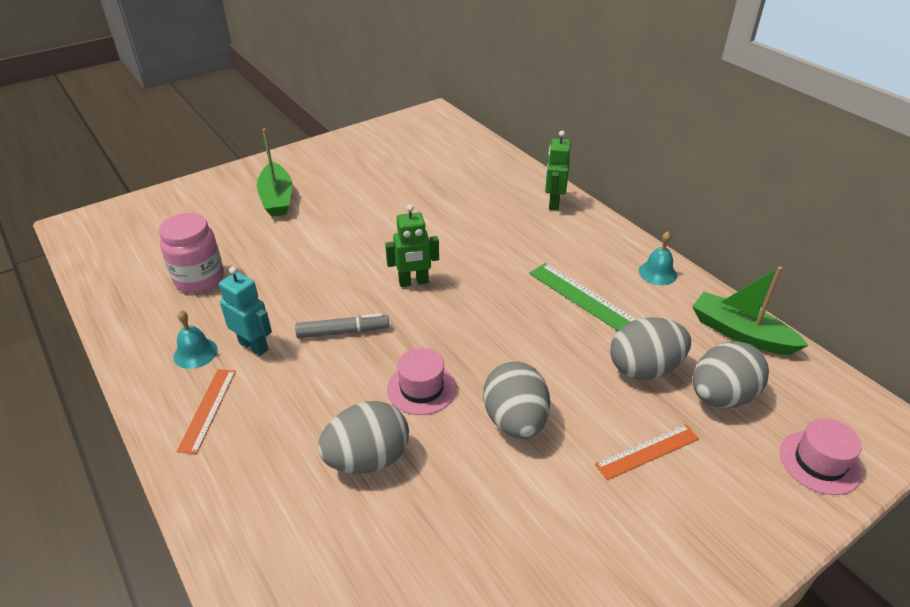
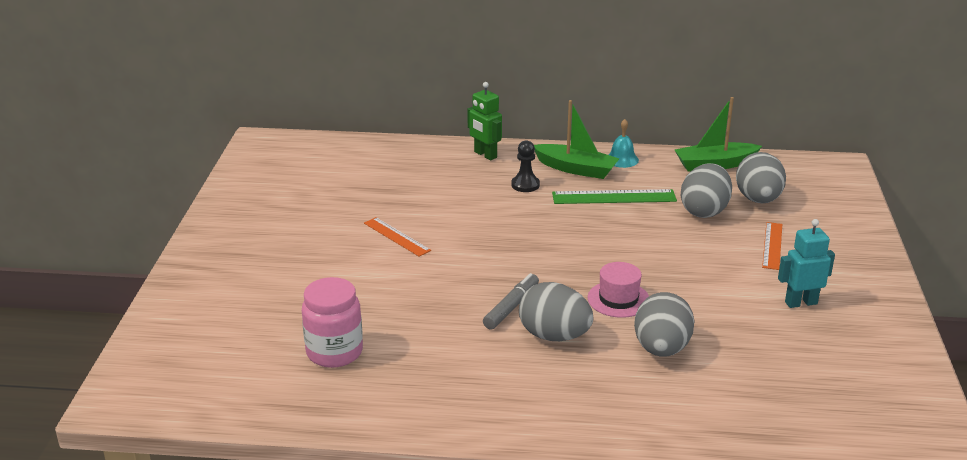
camera: 50 degrees left, 10 degrees down
(195, 353) = (441, 387): turquoise bell -> none
(208, 409) = (522, 402): orange ruler -> orange ruler (397, 236)
(254, 346) = (472, 355): turquoise robot -> turquoise robot (800, 303)
(277, 198) = (267, 269): green boat -> green boat (576, 169)
(413, 282) = (494, 253): green robot -> none
(515, 421) = (694, 278): grey egg -> grey egg (554, 336)
(537, 244) = (525, 185): none -> black pawn
(819, 462) = (838, 199): pink hat -> none

